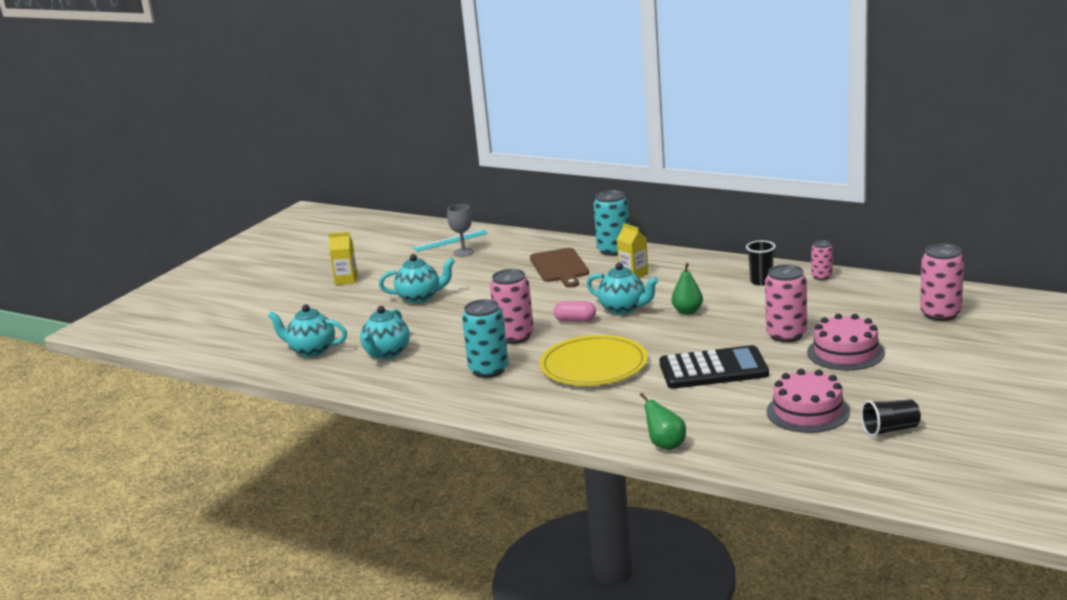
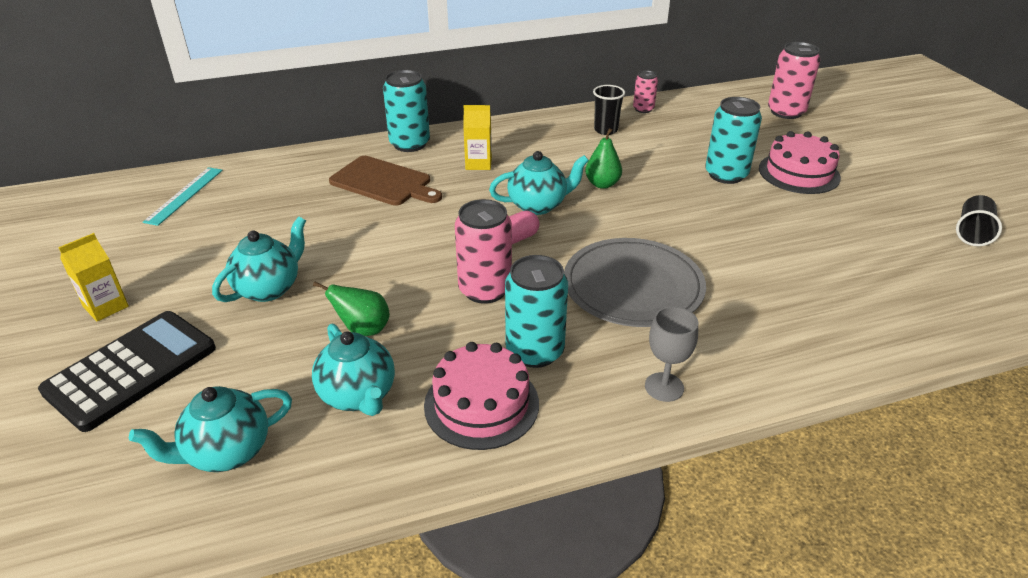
camera: 50 degrees left, 15 degrees up
(463, 252) = (229, 204): grey goblet -> grey goblet (664, 387)
(593, 365) = (633, 286): yellow plate -> grey plate
(665, 445) = (874, 348): green pear -> green pear (363, 329)
(713, 369) = (742, 237): black calculator -> black calculator (131, 370)
(786, 335) = (726, 175): pink can -> turquoise can
(808, 412) = (892, 245): pink cake -> pink cake (481, 404)

